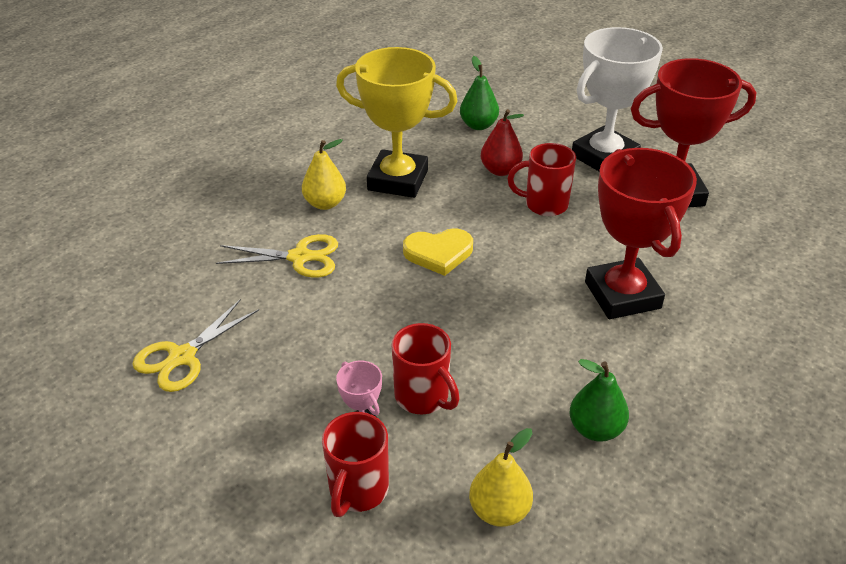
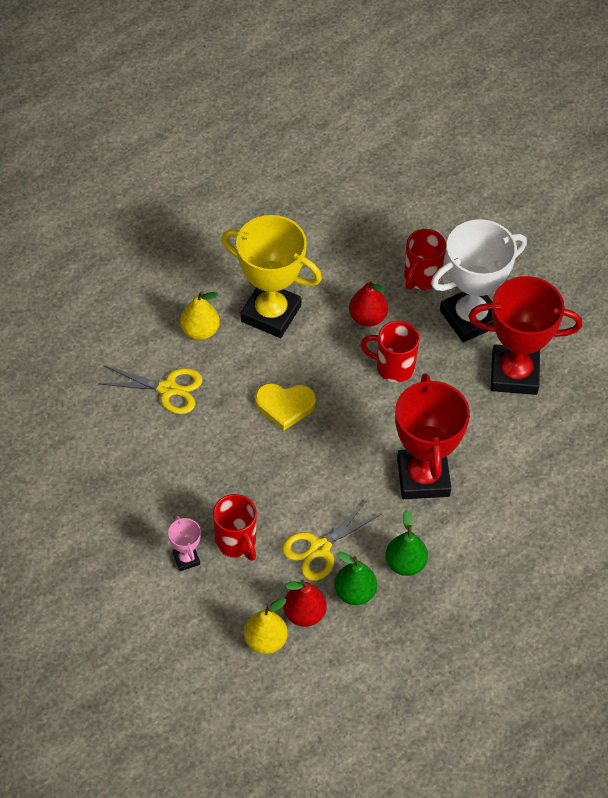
camera: 10 degrees right, 15 degrees up
(182, 357) = (62, 472): yellow scissors -> yellow scissors (319, 548)
(358, 490) = (172, 607): red mug -> red mug (421, 277)
(478, 125) = (365, 254): green pear -> green pear (405, 564)
(540, 466) = (304, 614): none -> red pear

